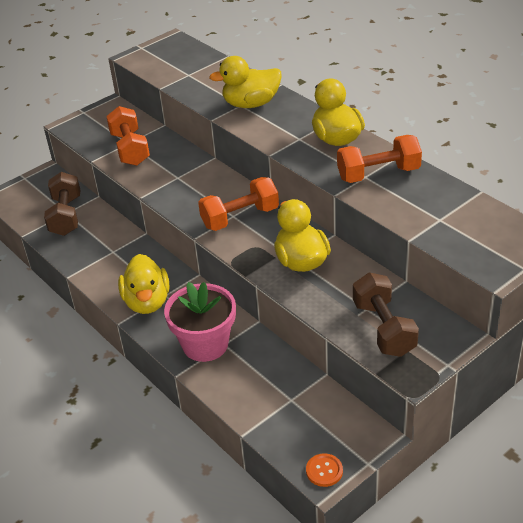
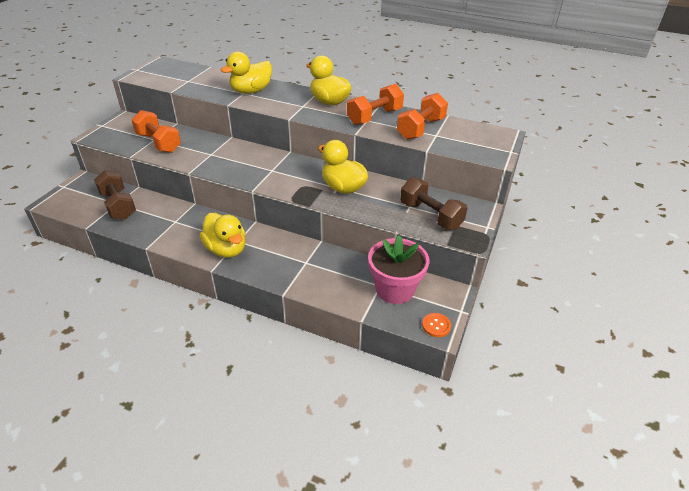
camera: 30 degrees left, 0 degrees up
(205, 344) = (292, 266): pink flower pot -> pink flower pot (395, 289)
(240, 218) = (278, 170): orange dumbbell -> orange dumbbell (421, 129)

